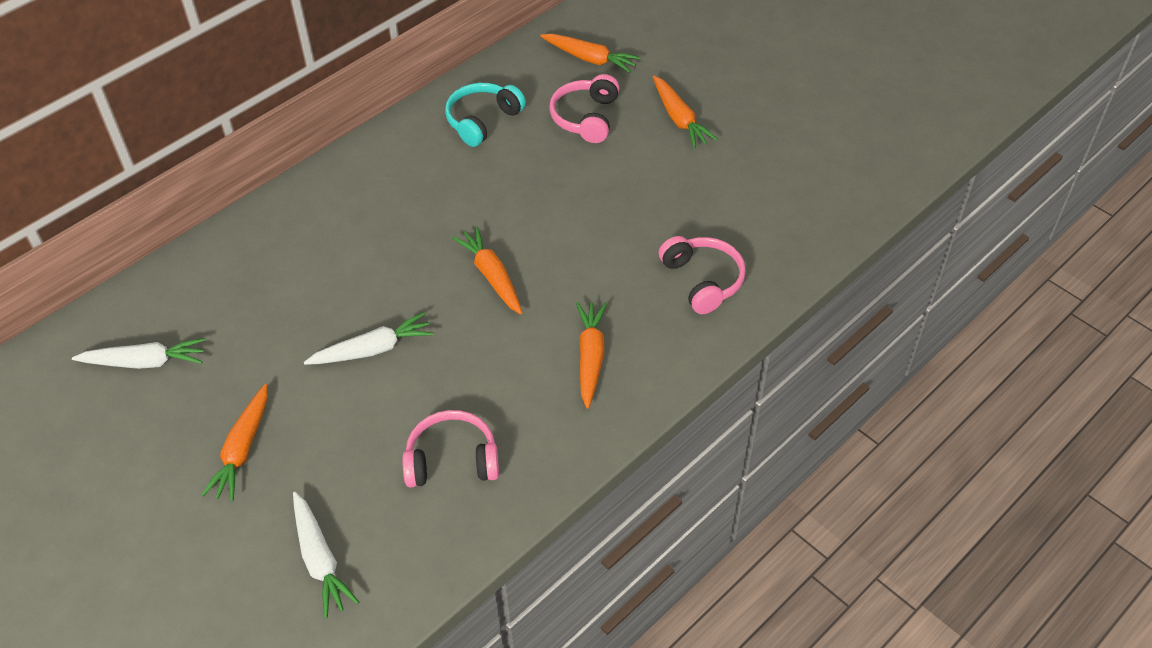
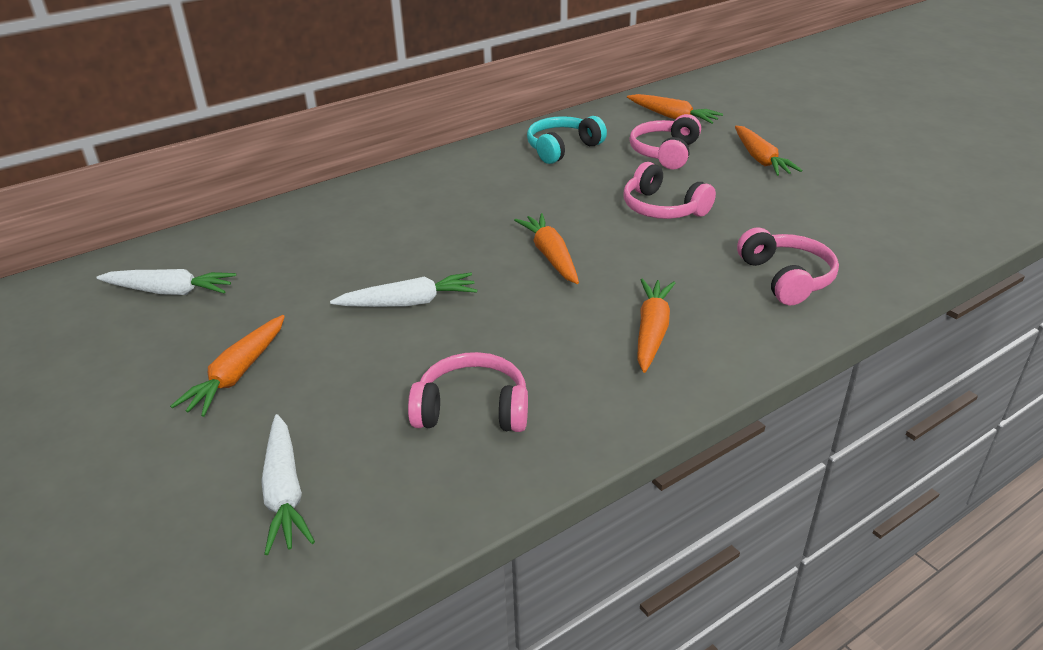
camera: 10 degrees right, 15 degrees down
(589, 200) = (663, 208): none -> pink headphones

